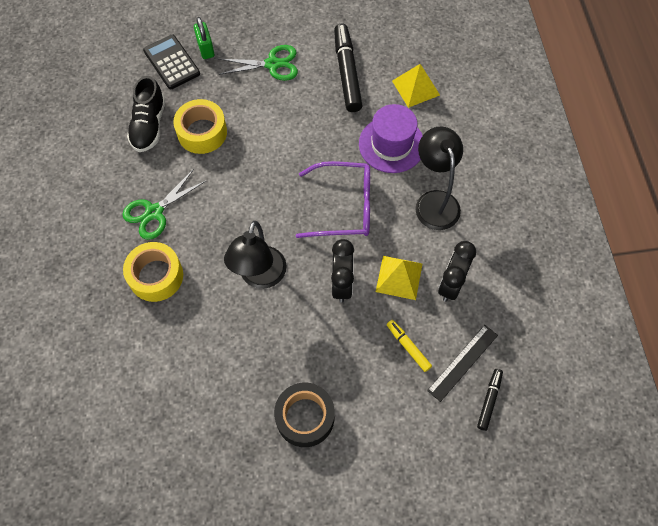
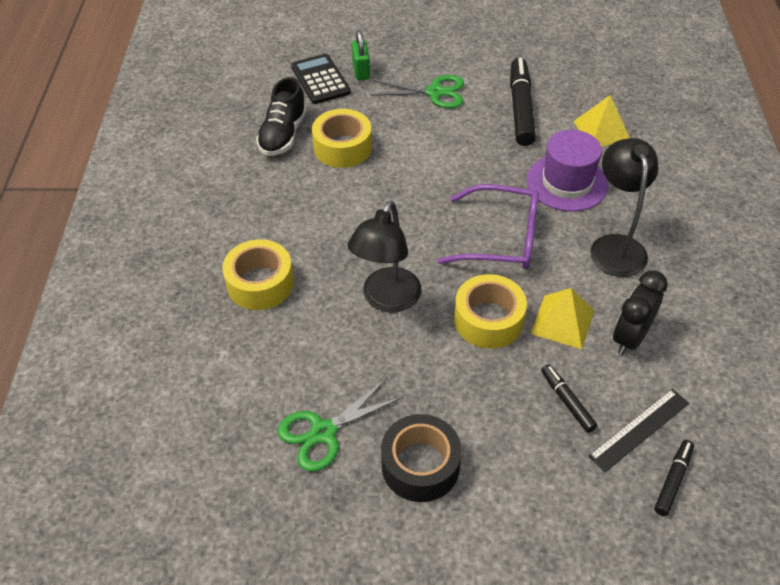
camera: 10 degrees right, 15 degrees down
(154, 212) = (272, 218): green scissors -> green scissors (323, 432)
(342, 284) = (488, 320): black clock -> yellow tape
(408, 347) = (567, 401): yellow marker -> black marker

